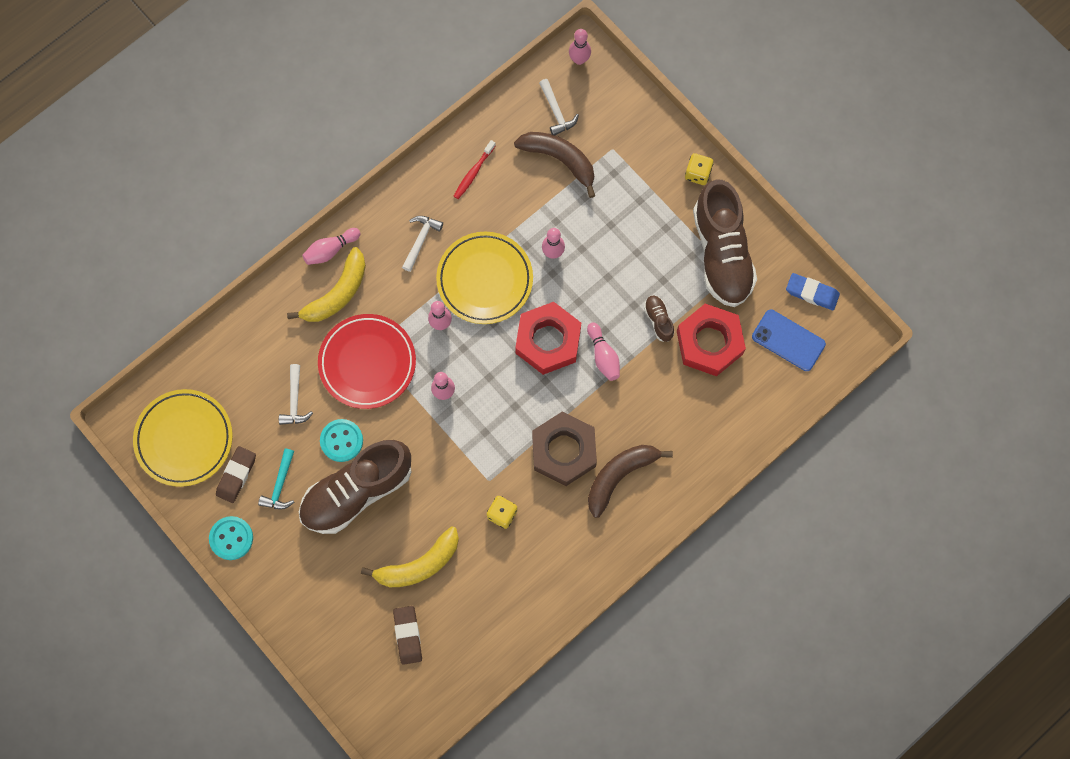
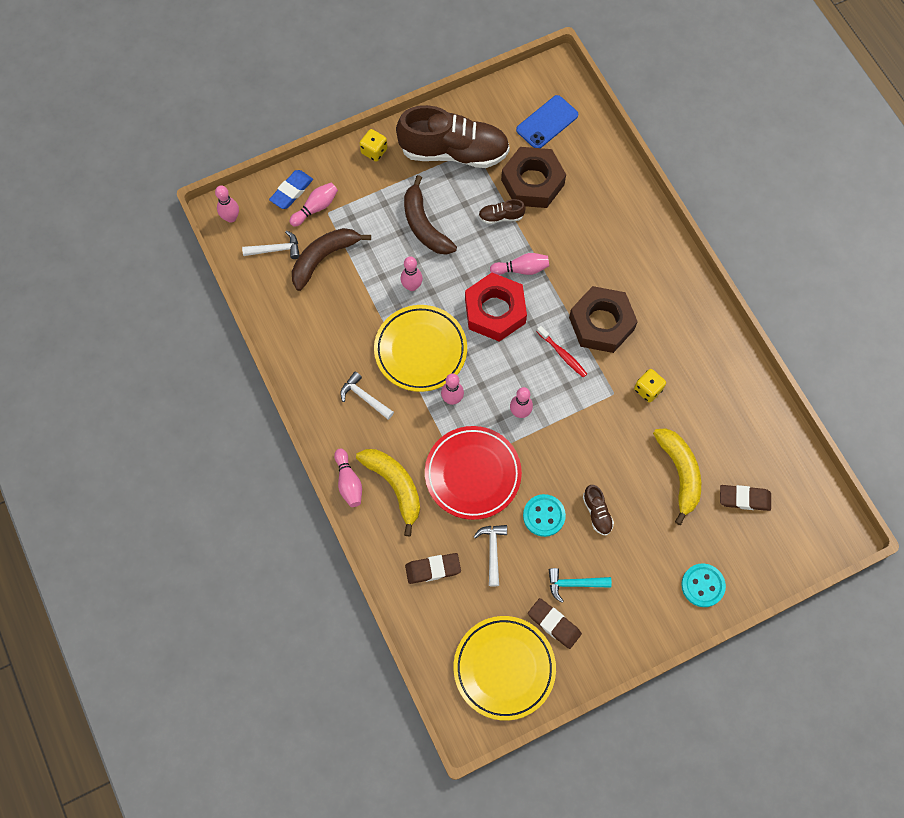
camera: 75 degrees left, 5 degrees down
(231, 538) = (616, 643): turquoise button -> turquoise button (702, 585)
(264, 350) = (433, 569): none -> brown eraser
(280, 485) = (574, 584): turquoise hammer -> turquoise hammer turned 150 degrees clockwise
(295, 401) = (492, 551): white hammer -> white hammer turned 105 degrees counterclockwise
(357, 491) = (597, 513): brown shoe -> brown shoe, size x0.41
(473, 172) = (312, 334): red toothbrush -> red toothbrush (562, 354)
(614, 136) = (316, 208): none -> pink bowling pin
(620, 476) = (635, 283): brown banana -> brown banana (424, 225)
(709, 342) = (532, 182): red nut -> brown nut
(812, 293) = (510, 94): blue eraser -> blue eraser (291, 191)

